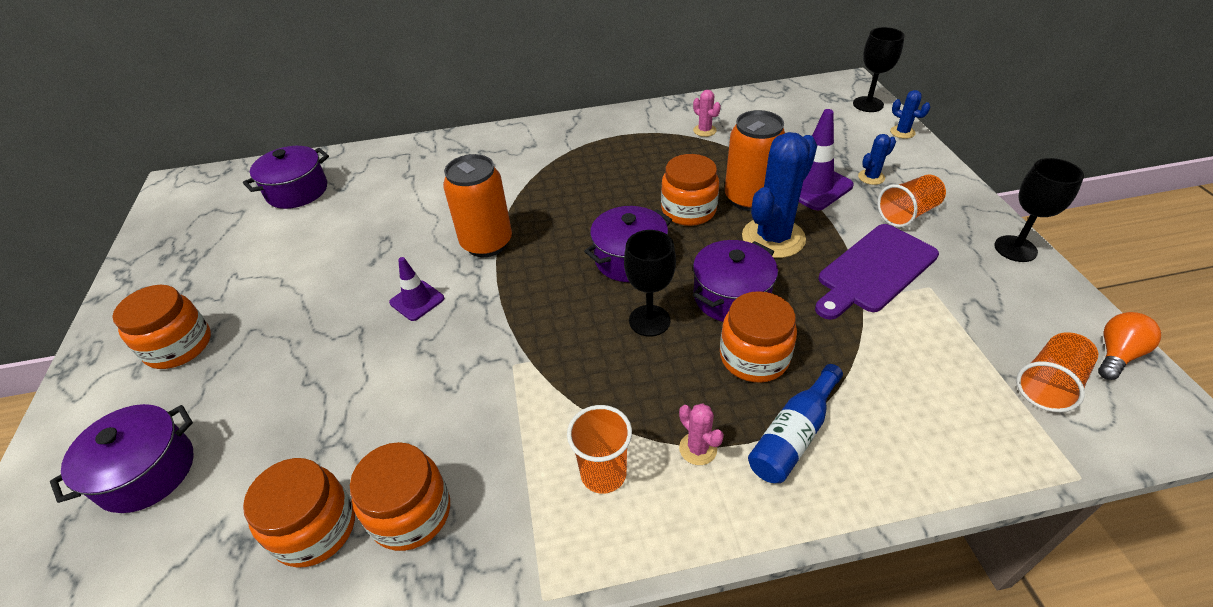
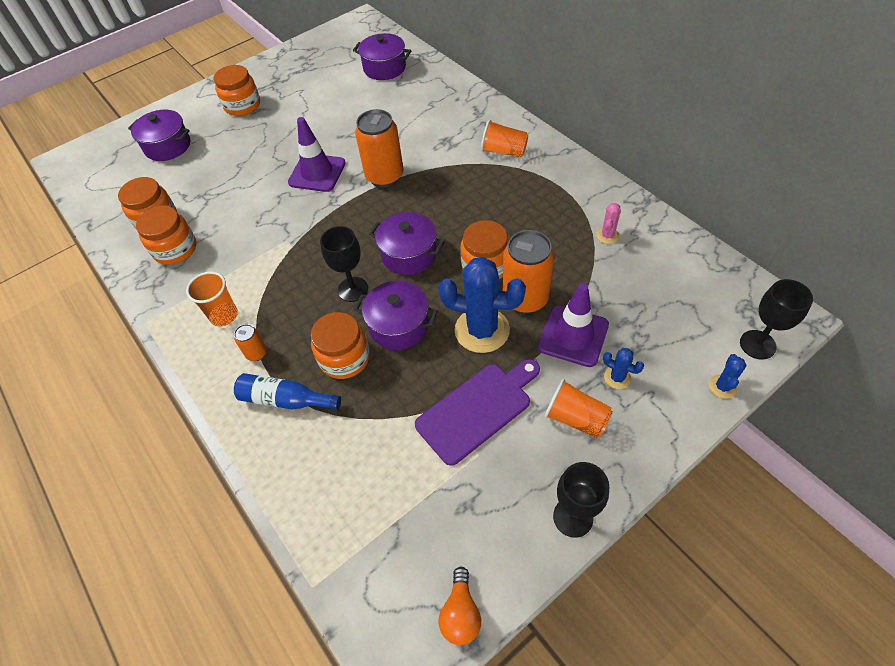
camera: 65 degrees right, 10 degrees up
(417, 300) = (317, 173): purple traffic cone -> purple traffic cone, size x1.68
(698, 449) = (257, 353): pink cactus -> orange can
(874, 271) = (478, 409): purple cutting board -> purple cutting board turned 120 degrees clockwise
(1049, 384) = (400, 558): orange cup -> orange cup (503, 151)
(1116, 354) = (460, 613): orange light bulb -> orange light bulb turned 75 degrees clockwise

